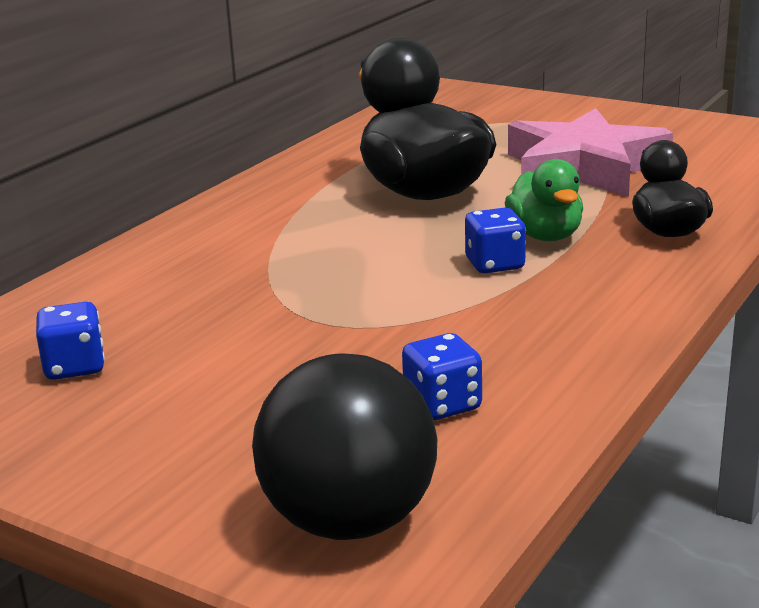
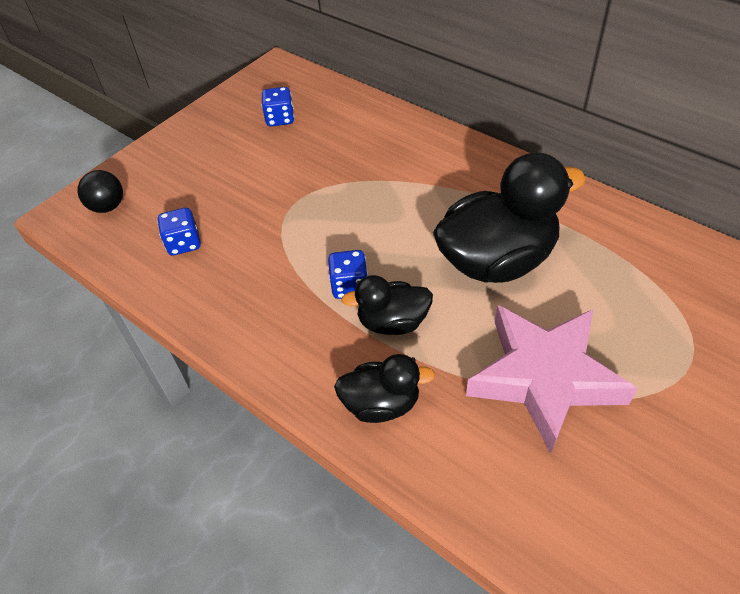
camera: 100 degrees right, 25 degrees up
(349, 521) = (108, 207): black ball -> black ball, size x0.54
(545, 236) = (392, 322): green duck -> black duck

